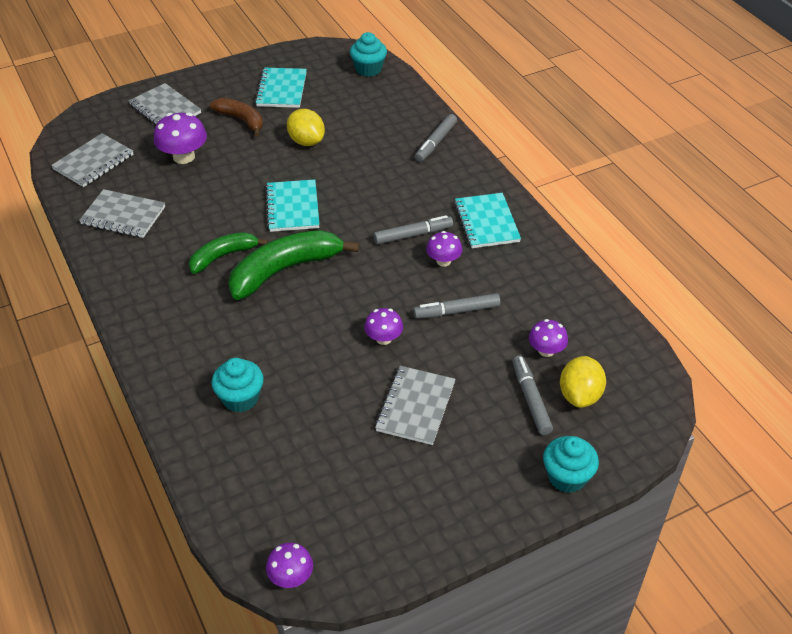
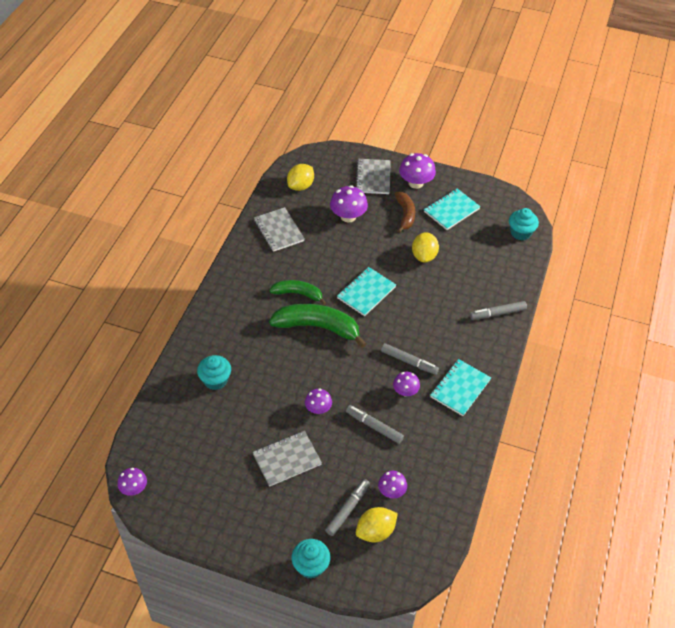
camera: 45 degrees right, 5 degrees up
(93, 162) = (300, 186): grey notebook -> yellow lemon
(215, 88) = (416, 183): none -> purple mushroom

